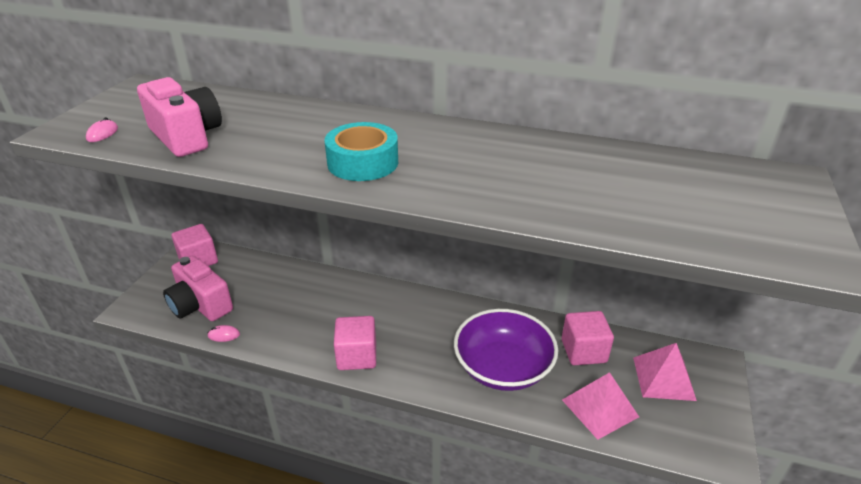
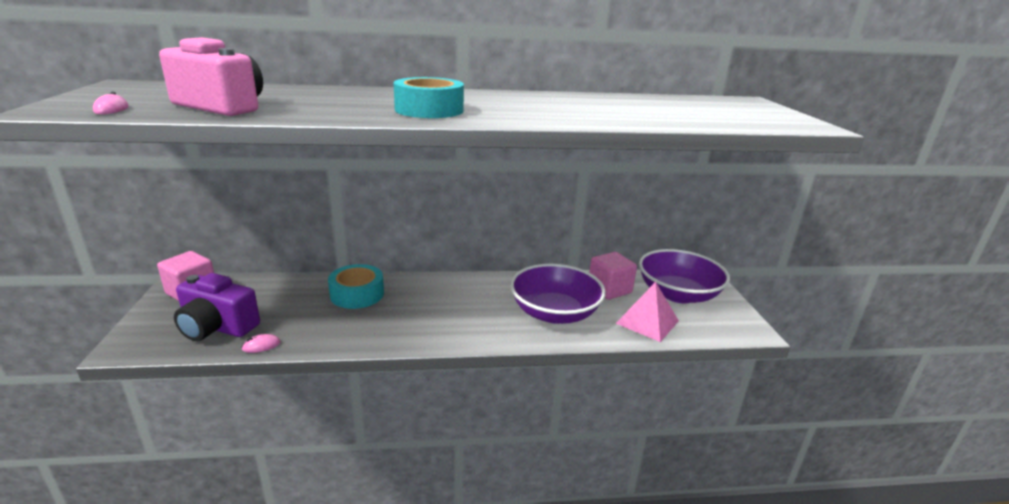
camera: 25 degrees left, 10 degrees down
(200, 305) = (217, 327): pink camera -> purple camera
(327, 295) = (357, 294): none -> turquoise tape
(357, 356) = (418, 332): pink cube -> none
(664, 378) = (678, 294): pink pyramid -> purple bowl

